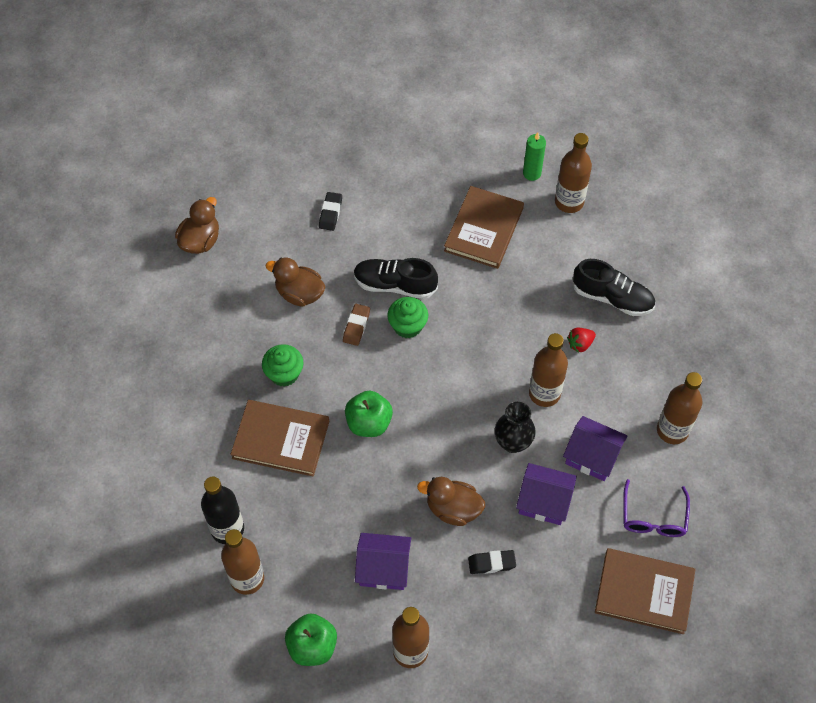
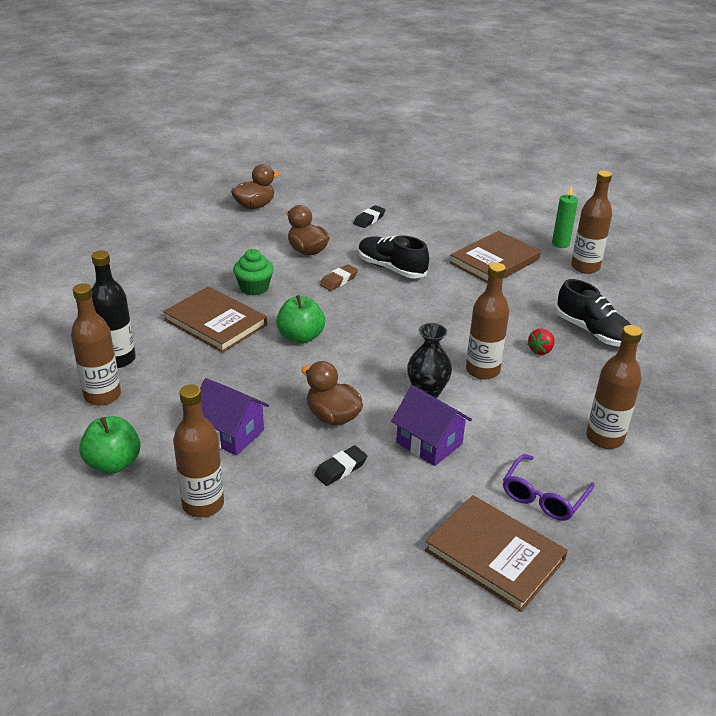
camera: 25 degrees right, 25 degrees down
(407, 326) = (384, 293): green cupcake -> none
(491, 563) = (340, 469): black eraser -> black eraser turned 60 degrees counterclockwise
(580, 344) = (540, 350): red strawberry -> red strawberry turned 45 degrees counterclockwise
(592, 456) = (503, 428): purple house -> none

